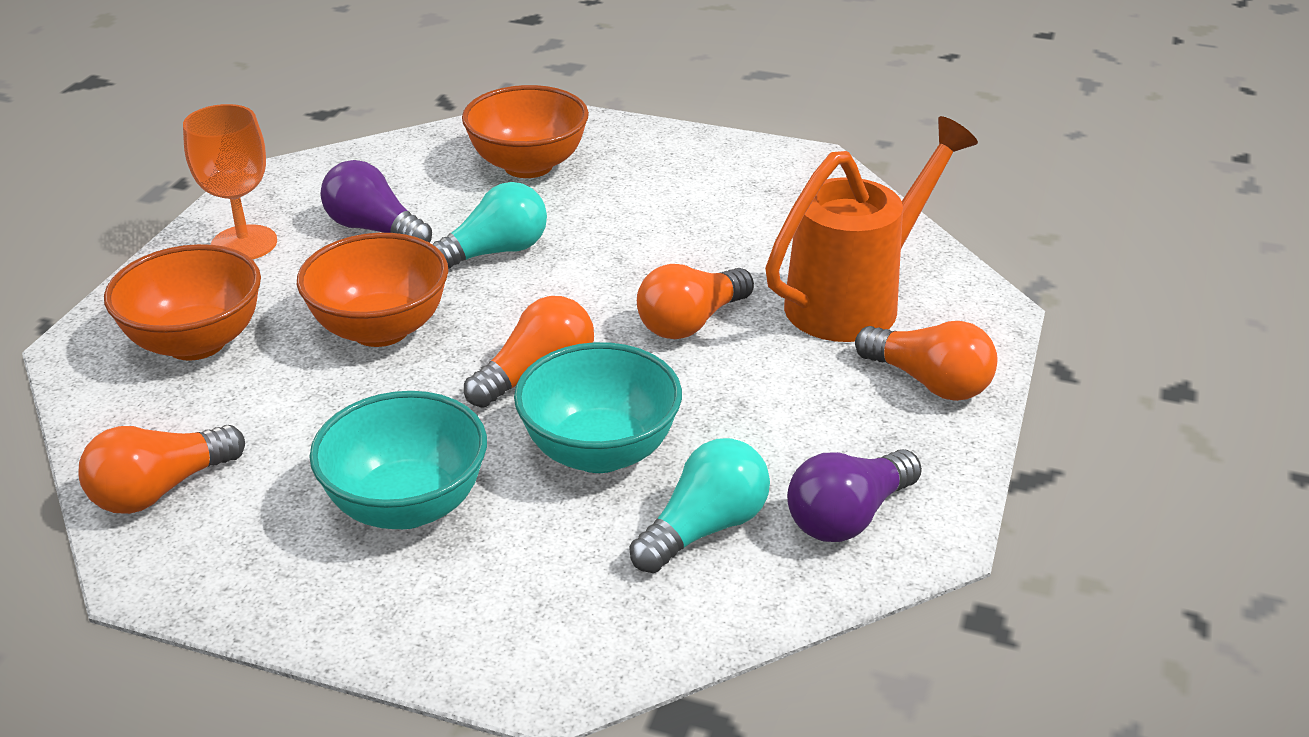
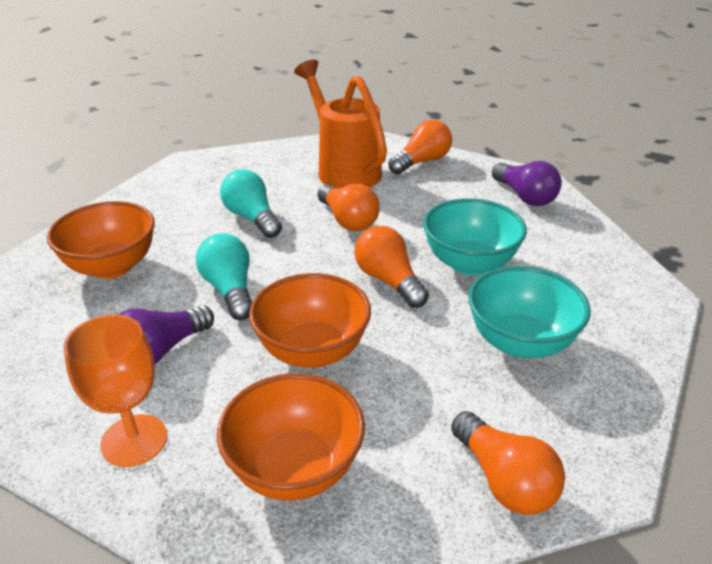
camera: 80 degrees left, 0 degrees up
(704, 528) = (535, 236): turquoise light bulb -> turquoise light bulb (252, 218)

